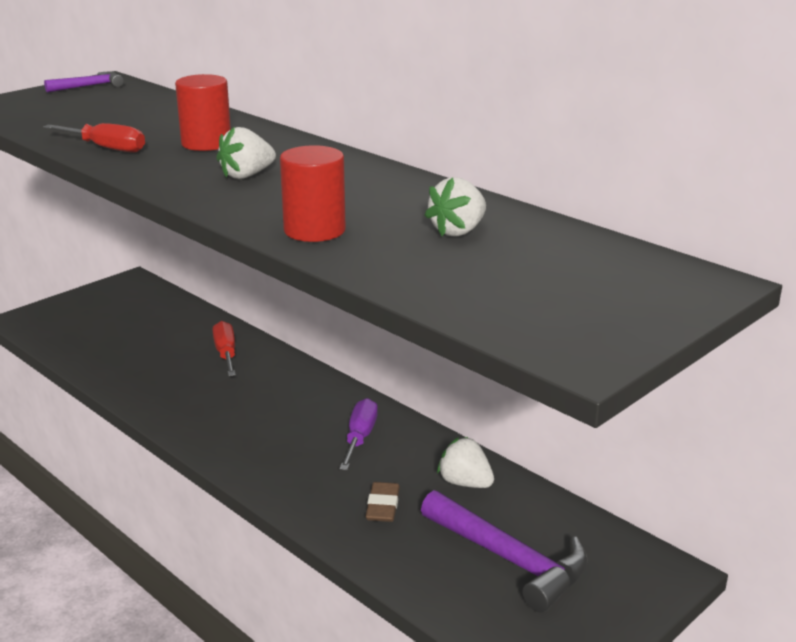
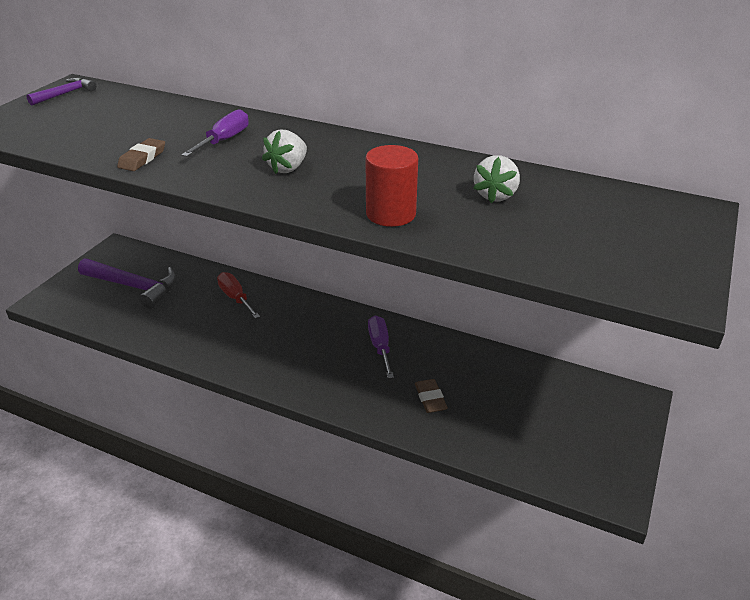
camera: 20 degrees left, 10 degrees up
(106, 148) = (142, 158): red screwdriver -> brown eraser
(206, 143) = (224, 140): red cylinder -> purple screwdriver
(465, 483) = (474, 365): white strawberry -> none
(509, 559) = (538, 418): purple hammer -> purple hammer (134, 287)

